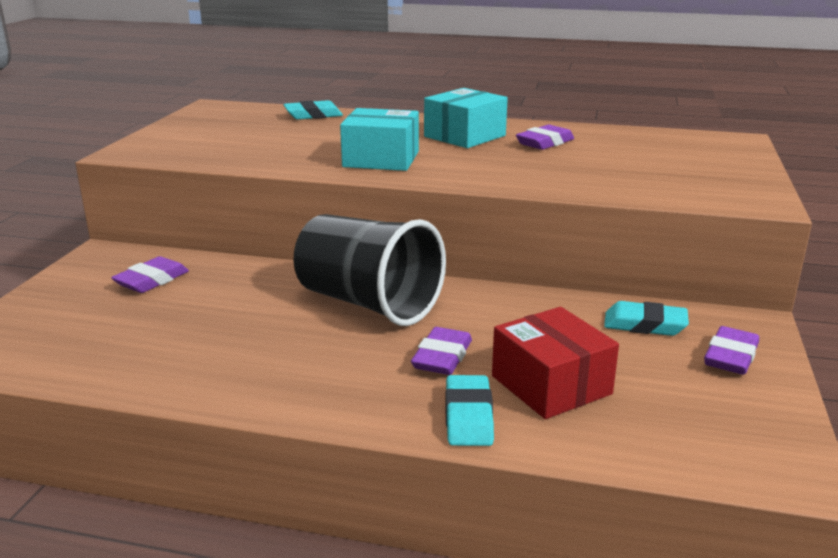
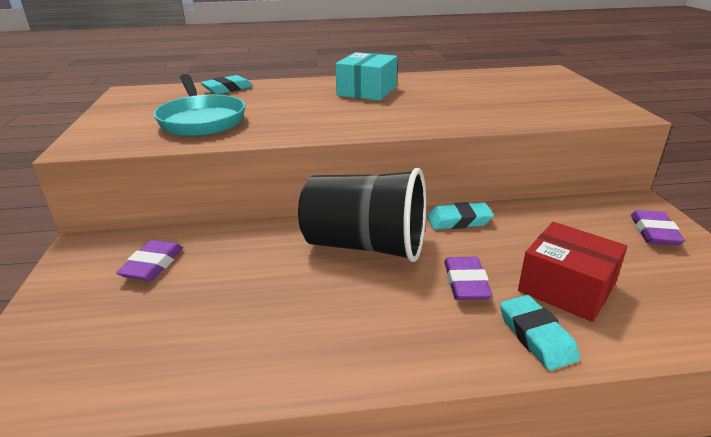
camera: 20 degrees left, 5 degrees up
(256, 144) = (201, 120): none -> turquoise pan
(381, 159) = (323, 119): turquoise box -> none
(544, 143) = (430, 89): purple eraser -> none
(644, 325) = (577, 219): turquoise eraser -> turquoise eraser (459, 221)

